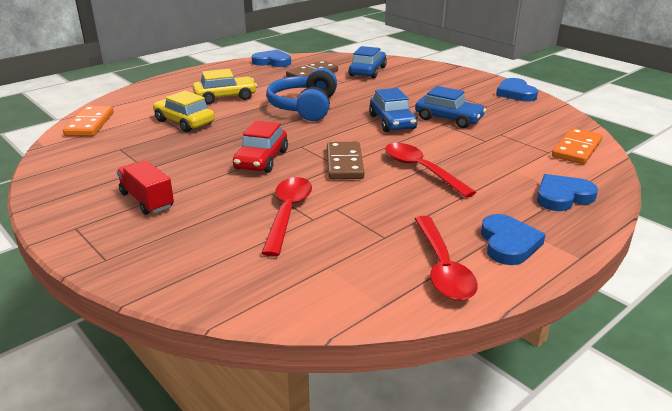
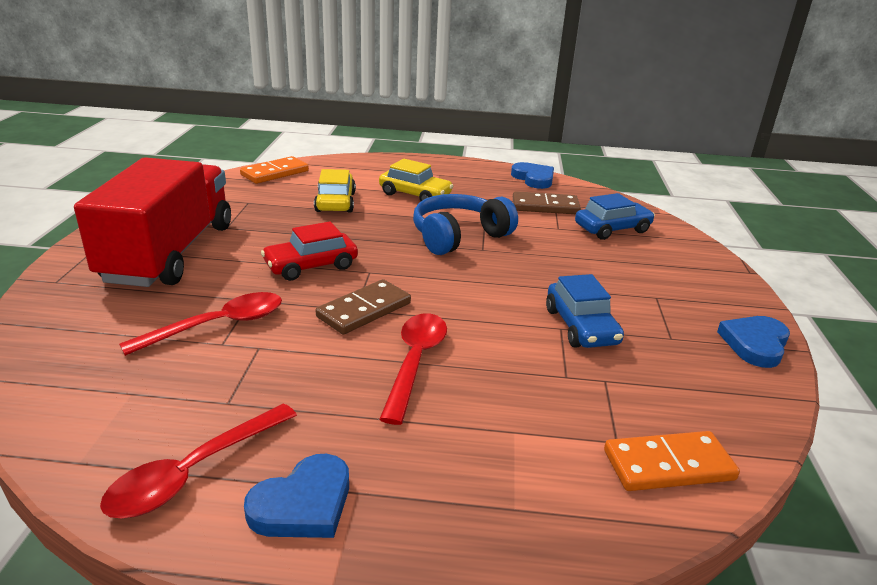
camera: 45 degrees right, 0 degrees up
(147, 200) = (170, 253): red truck -> red truck, size x2.32
(392, 122) = (508, 295): blue car -> none
(563, 196) = (494, 506): blue heart -> none

